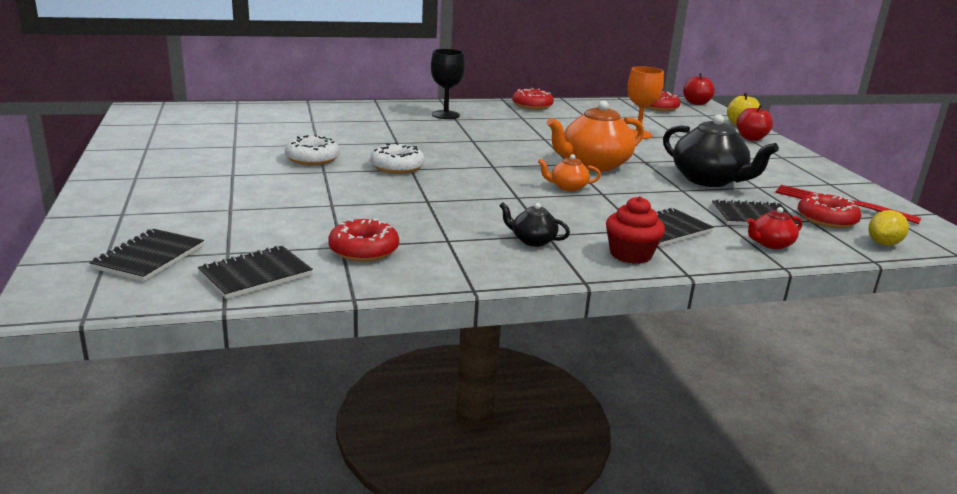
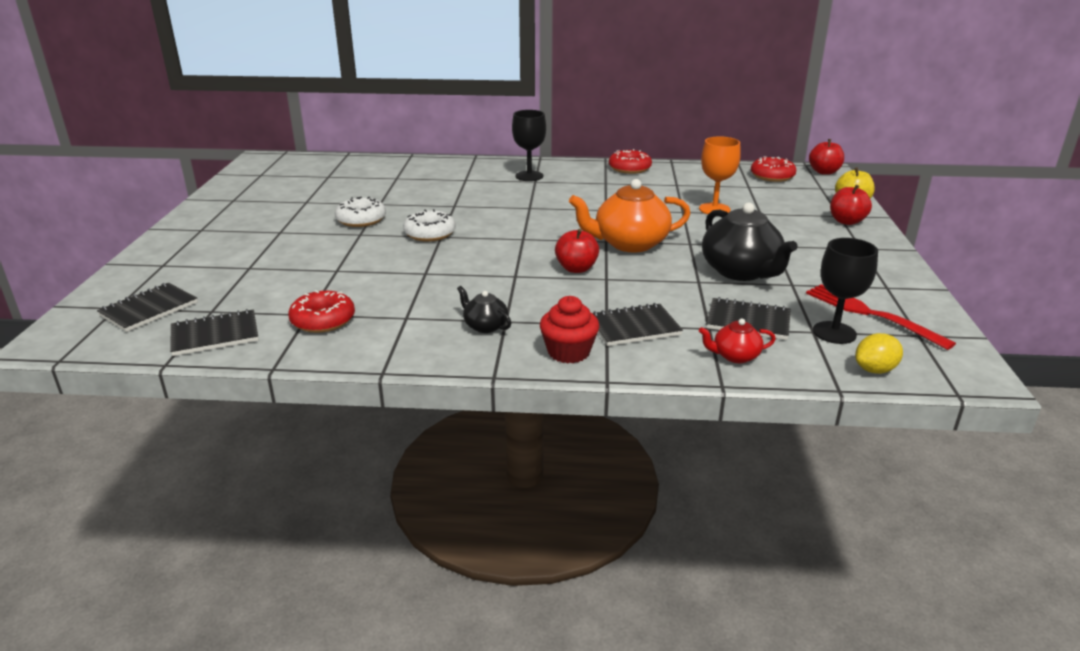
camera: 20 degrees right, 5 degrees up
(567, 187) = (576, 269): orange teapot -> red apple
(826, 219) = (834, 333): red donut -> black goblet

